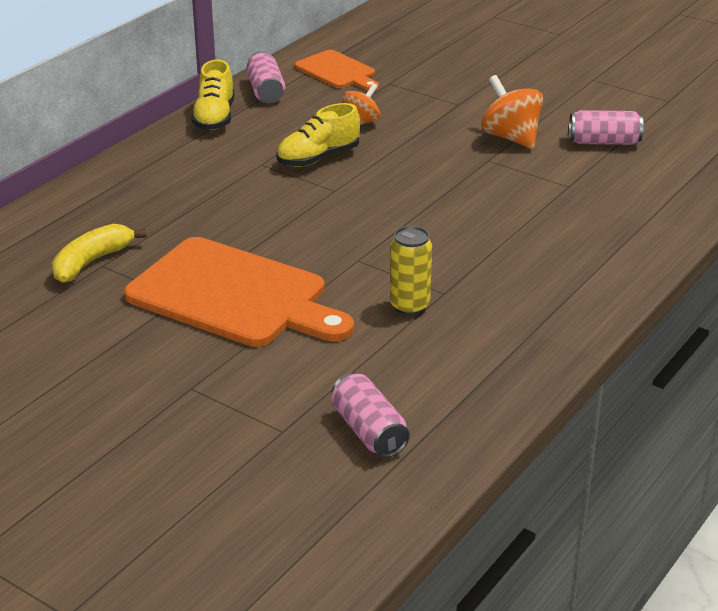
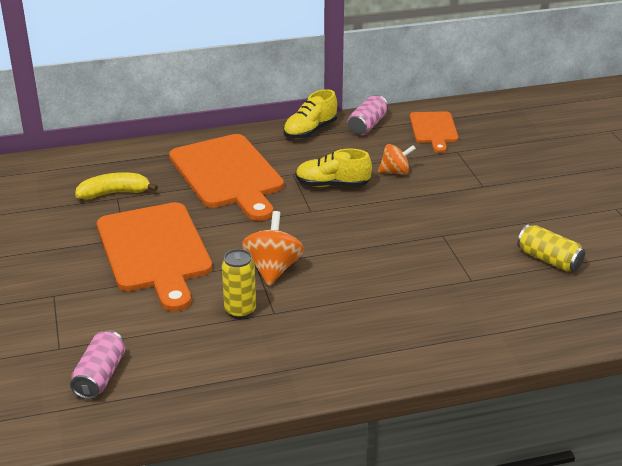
camera: 40 degrees right, 0 degrees up
(193, 192) = (228, 174): none -> orange cutting board
(511, 137) = (483, 226): orange spinning top -> orange spinning top (273, 269)
(604, 142) = (549, 260): pink can -> yellow can

